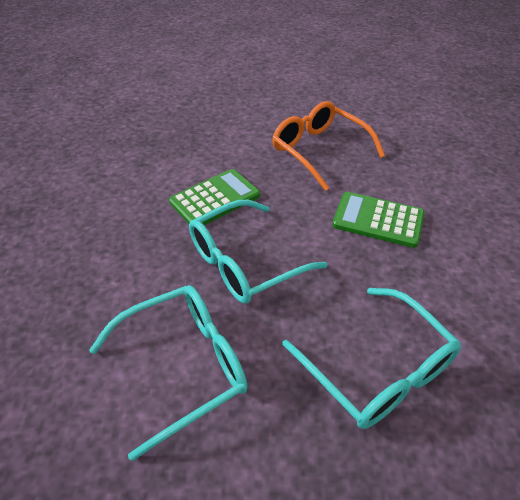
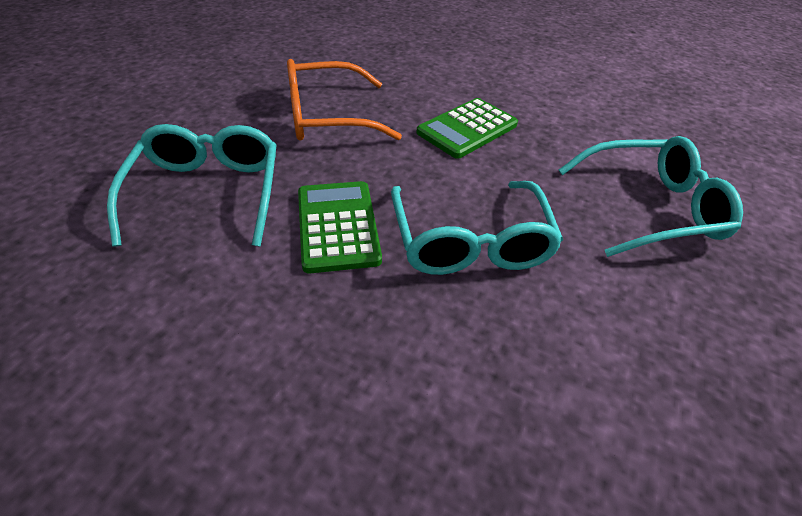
camera: 65 degrees left, 0 degrees up
(184, 365) = (609, 353): turquoise glasses -> turquoise glasses (208, 193)

